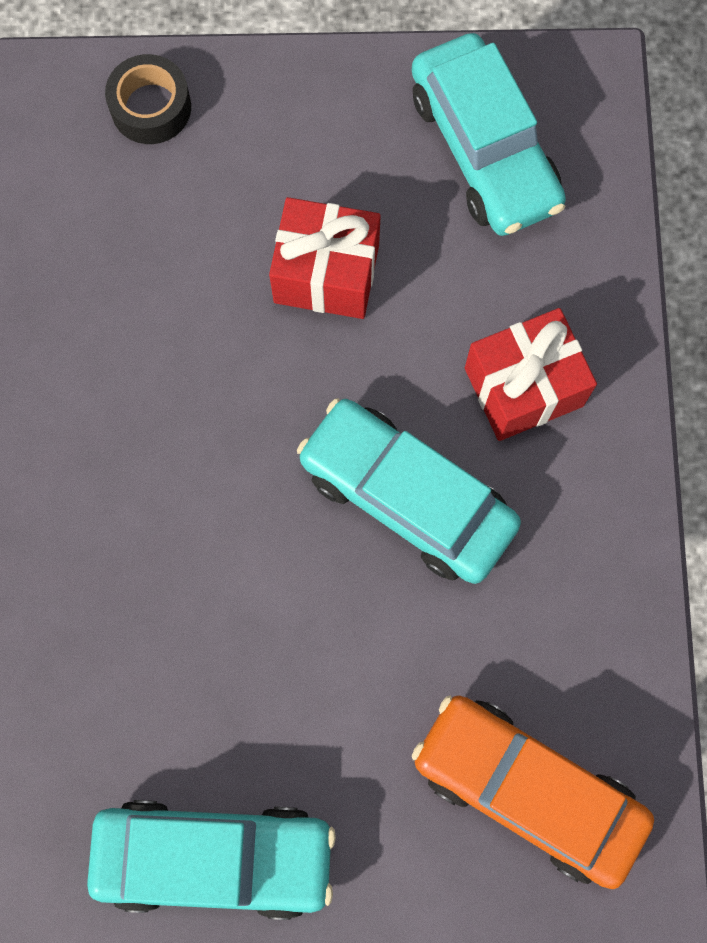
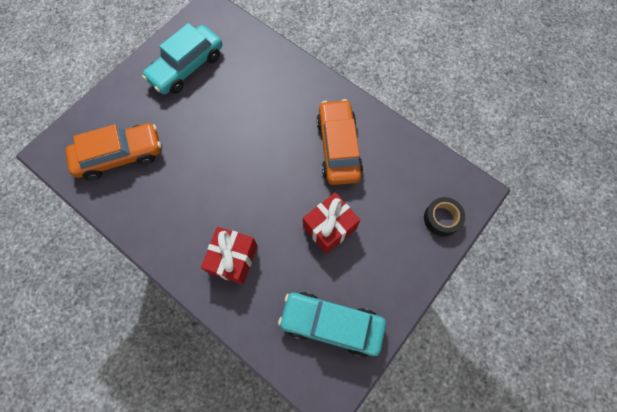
camera: 130 degrees right, 5 degrees down
(151, 380) = (338, 147): none -> orange car
(407, 497) = (232, 192): turquoise car -> none

